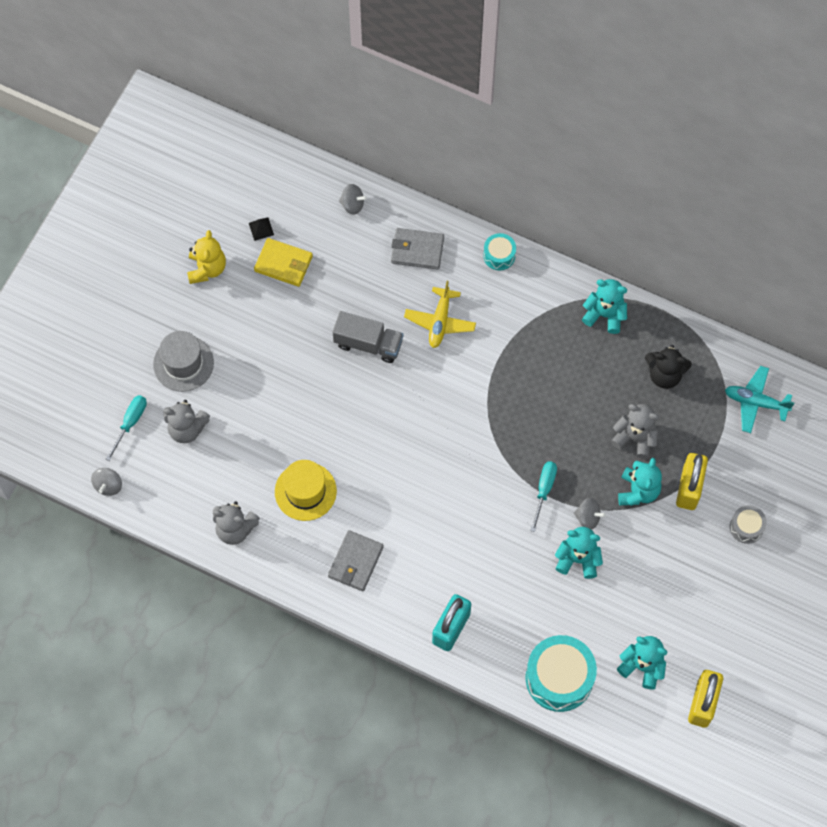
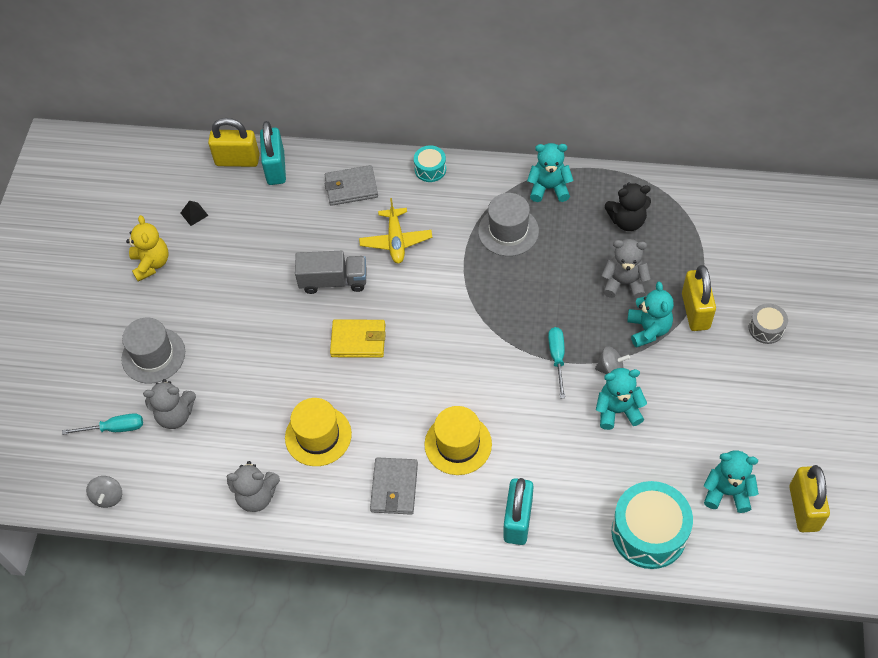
camera: 15 degrees left, 10 degrees down
(130, 423) = (114, 428): turquoise screwdriver -> turquoise screwdriver turned 75 degrees clockwise
(283, 264) = (226, 237): yellow wallet -> yellow wallet (358, 340)
(319, 183) = (237, 160): none -> yellow padlock
(352, 204) = (275, 168): grey spinning top -> turquoise padlock
(425, 541) = (458, 444): none -> yellow hat
(548, 347) = (508, 231): none -> grey hat
(755, 402) = (721, 218): turquoise plane -> none

